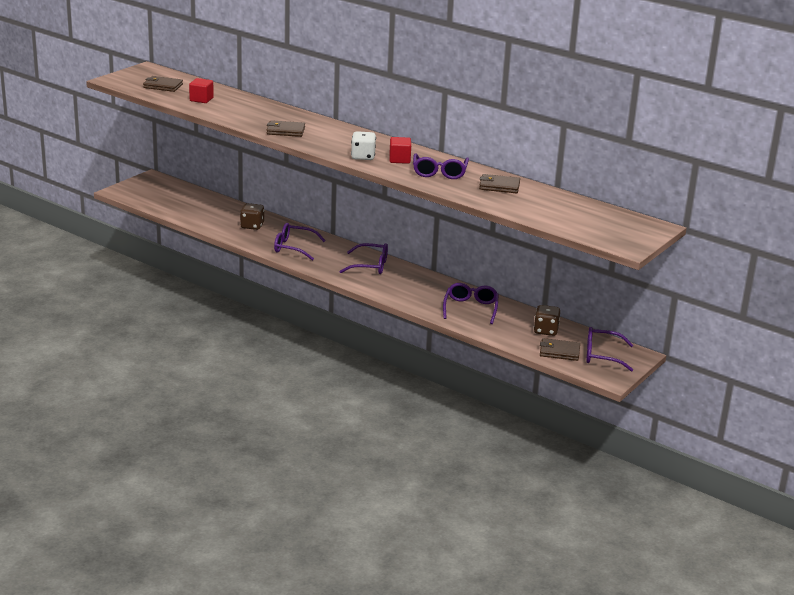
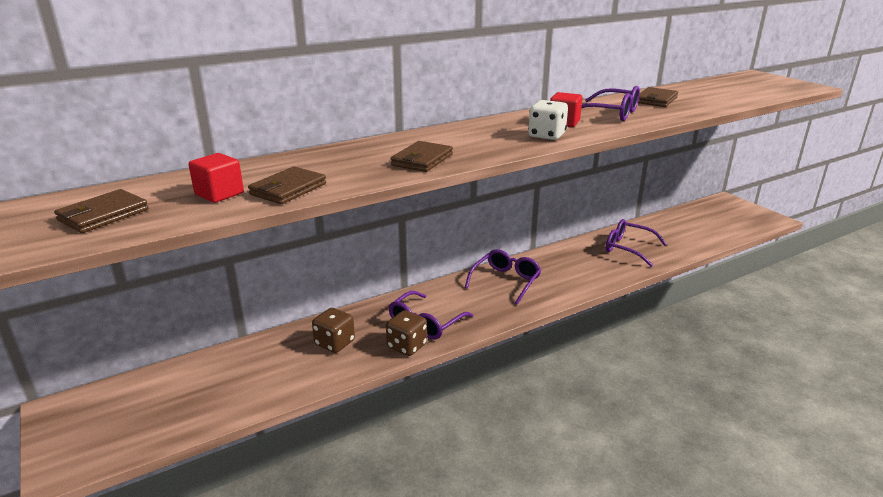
camera: 65 degrees left, 0 degrees up
(545, 330) = (680, 225): brown dice -> brown dice (407, 346)
(559, 352) = (723, 228): brown wallet -> brown wallet (288, 189)
(602, 355) = (729, 213): purple glasses -> none

